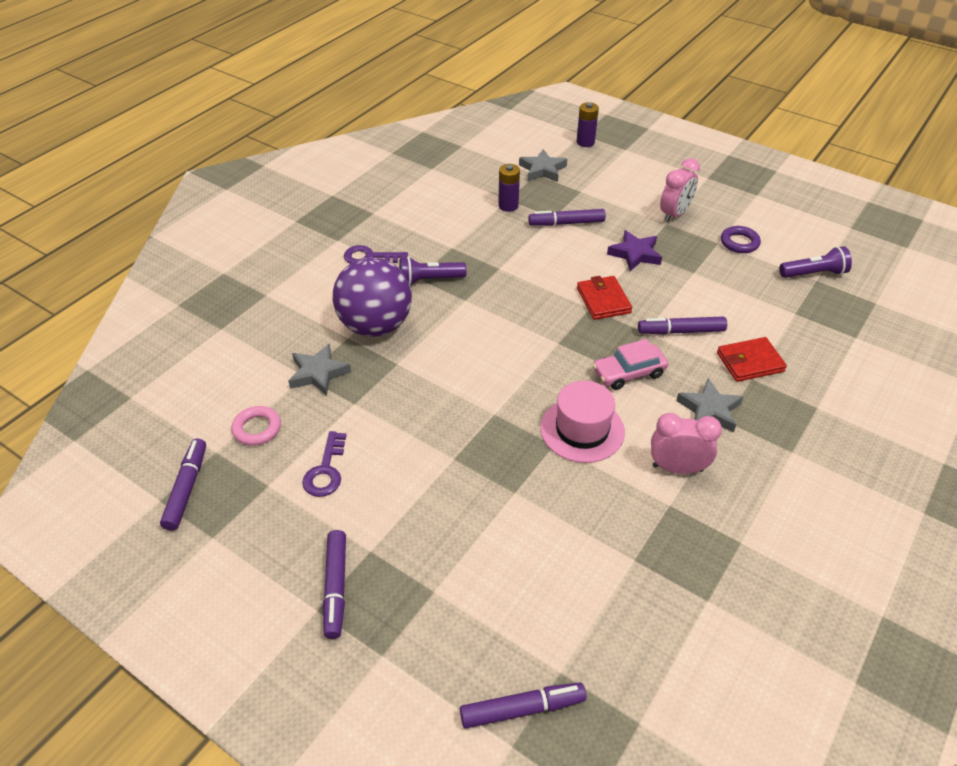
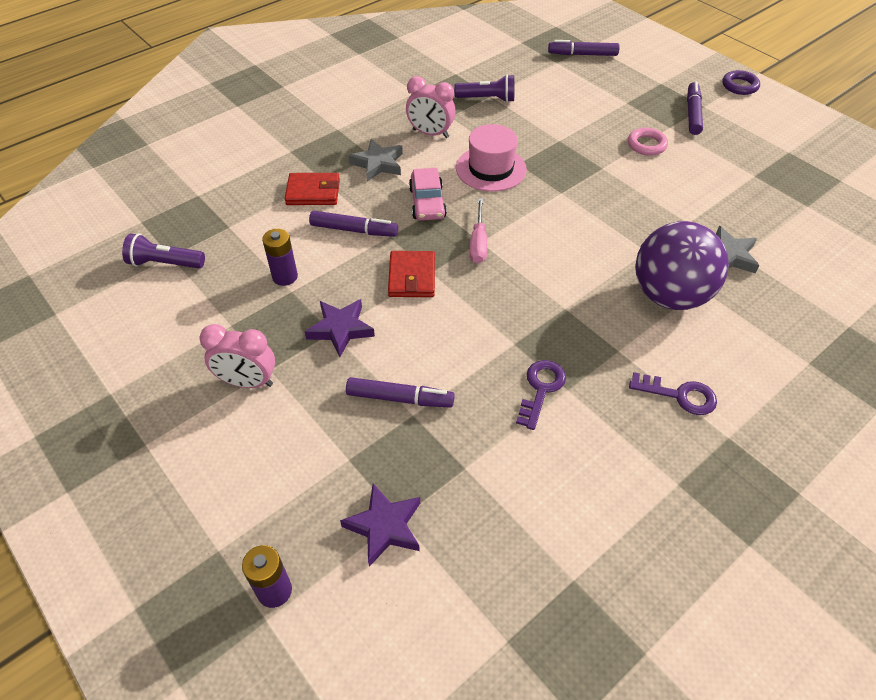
camera: 165 degrees left, 5 degrees up
(187, 488) = (822, 184): purple marker -> none
(257, 429) = (775, 217): pink ring -> pink ring (646, 145)
(326, 470) = (708, 177): purple key -> purple key (541, 389)
(429, 280) = (603, 343): purple flashlight -> purple flashlight (487, 99)
(508, 206) = (469, 452): purple battery -> purple battery (285, 276)
(542, 170) = (384, 527): grey star -> purple star
(559, 341) = (478, 243): none -> pink screwdriver
(629, 373) = (427, 203): pink car -> pink car turned 90 degrees clockwise
(674, 214) = (248, 382): pink clock -> pink clock turned 135 degrees counterclockwise
(739, 243) = (206, 319): purple ring -> purple ring (739, 86)

